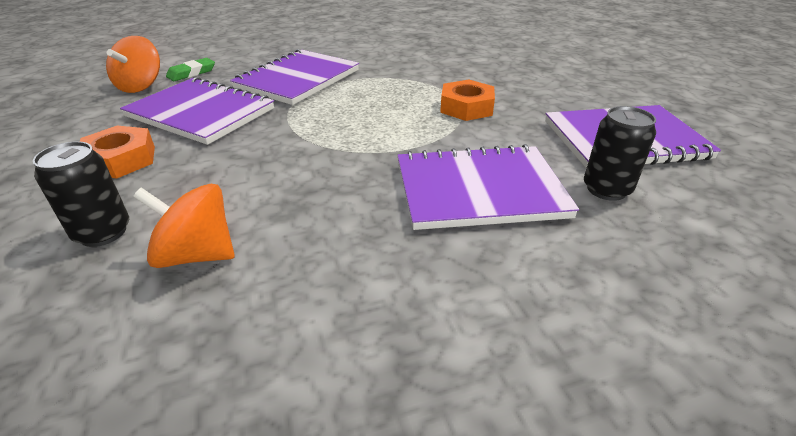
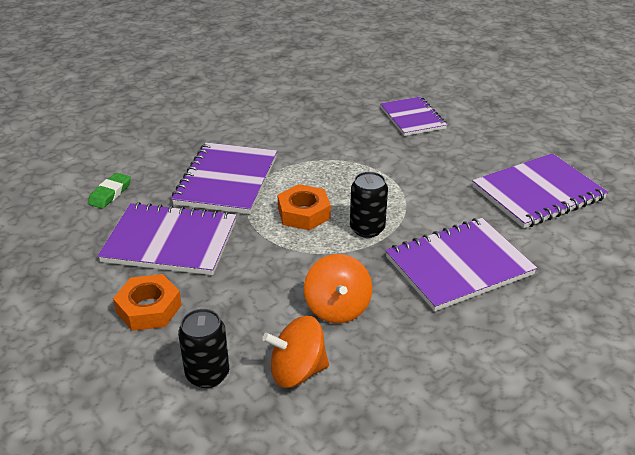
camera: 20 degrees left, 0 degrees up
(141, 86) = (74, 222): orange spinning top -> orange spinning top (337, 308)
(466, 107) = (402, 184): orange nut -> orange nut (304, 213)
(515, 62) = (412, 118): none -> purple notebook
(606, 189) = (544, 243): black can -> black can (367, 229)

